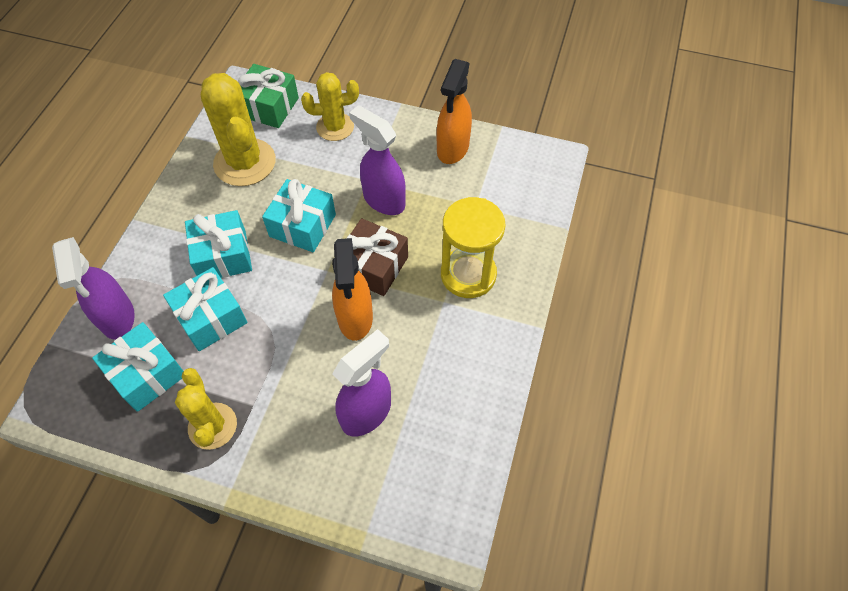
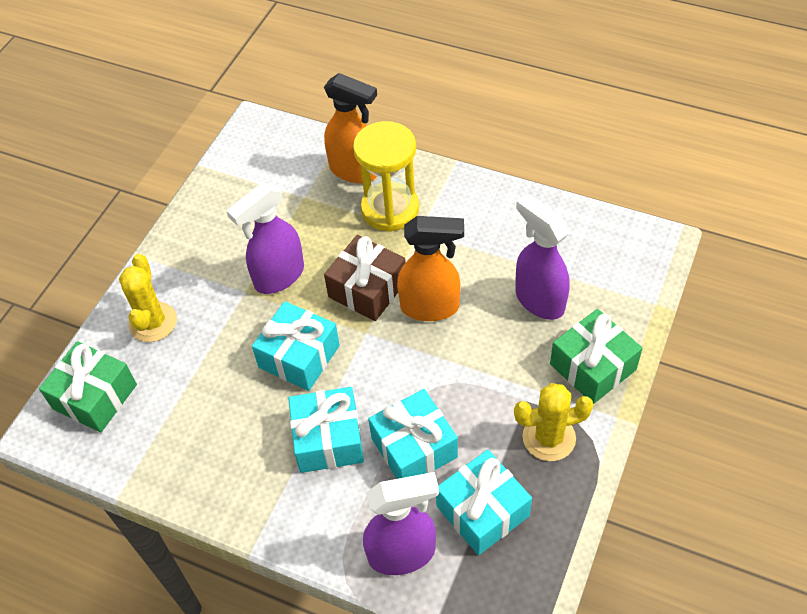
camera: 80 degrees left, 5 degrees down
(245, 162) = (185, 422): yellow cactus -> none
(288, 465) = (593, 367): none -> green gift
(452, 149) = (220, 210): orange spray bottle -> orange spray bottle (354, 171)

